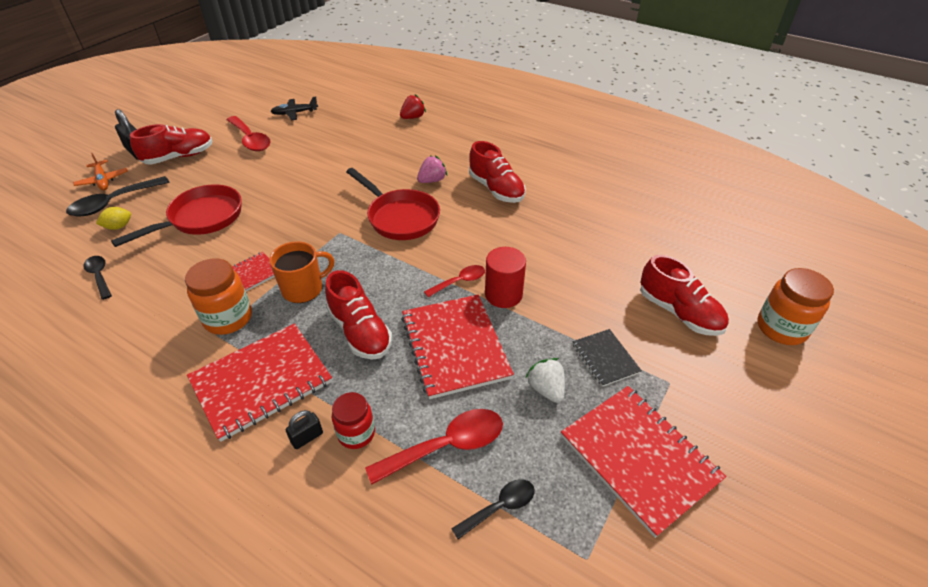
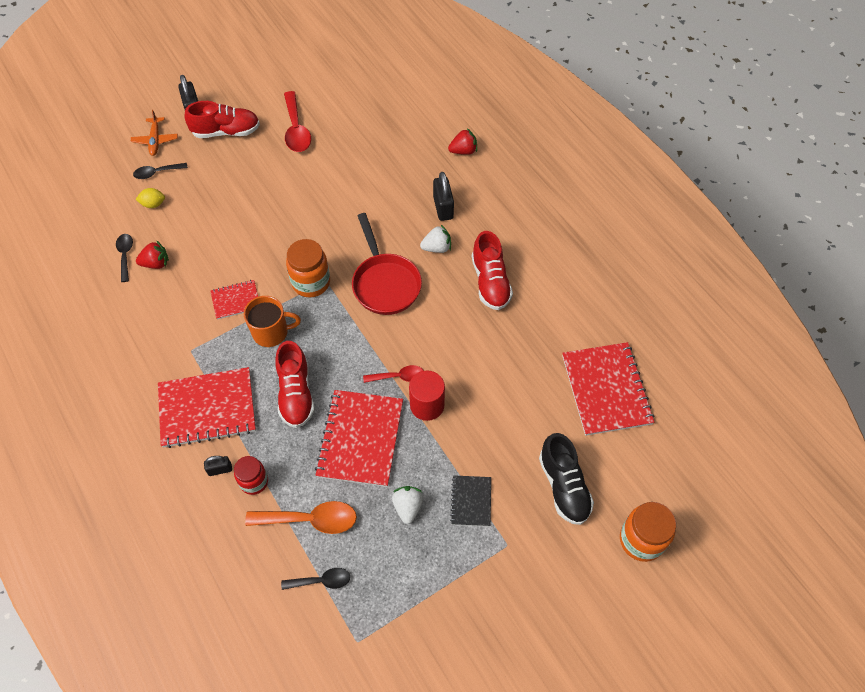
camera: 25 degrees right, 15 degrees up
(114, 203) = (157, 173): black spoon -> black spoon, size x0.60
(140, 272) = (156, 263): none -> red strawberry
(201, 218) = (220, 219): red pan -> none
(228, 318) = (204, 339): orange jar -> orange jar (311, 282)
(294, 113) = (351, 104): black plane -> none
(419, 154) = (443, 207): none -> black padlock
(432, 180) = (437, 248): pink strawberry -> white strawberry
(446, 446) = (310, 520): red spoon -> orange spoon
(639, 458) = (440, 592): red notebook -> red notebook (606, 390)
(679, 312) = (564, 486): red shoe -> black shoe

